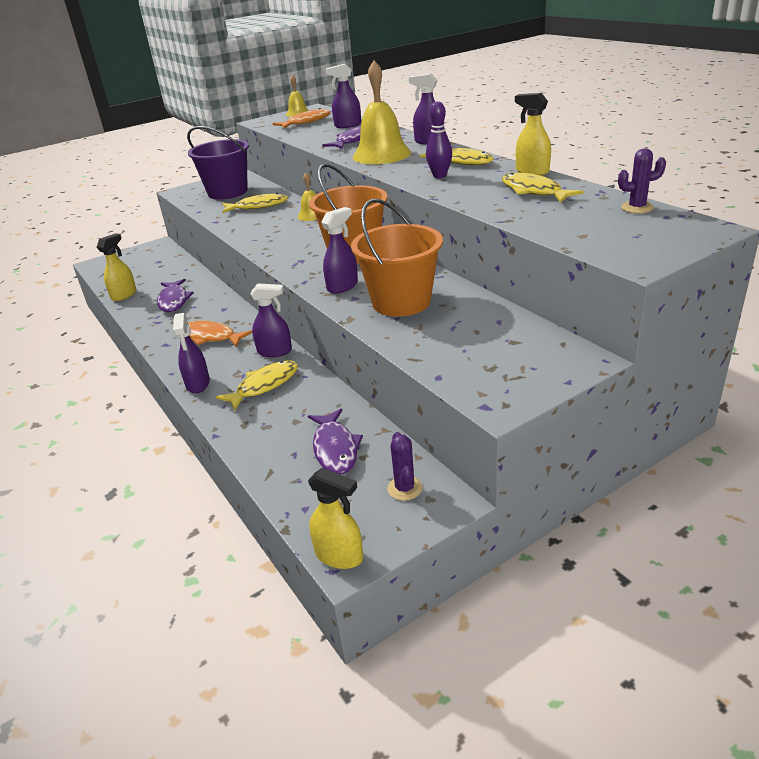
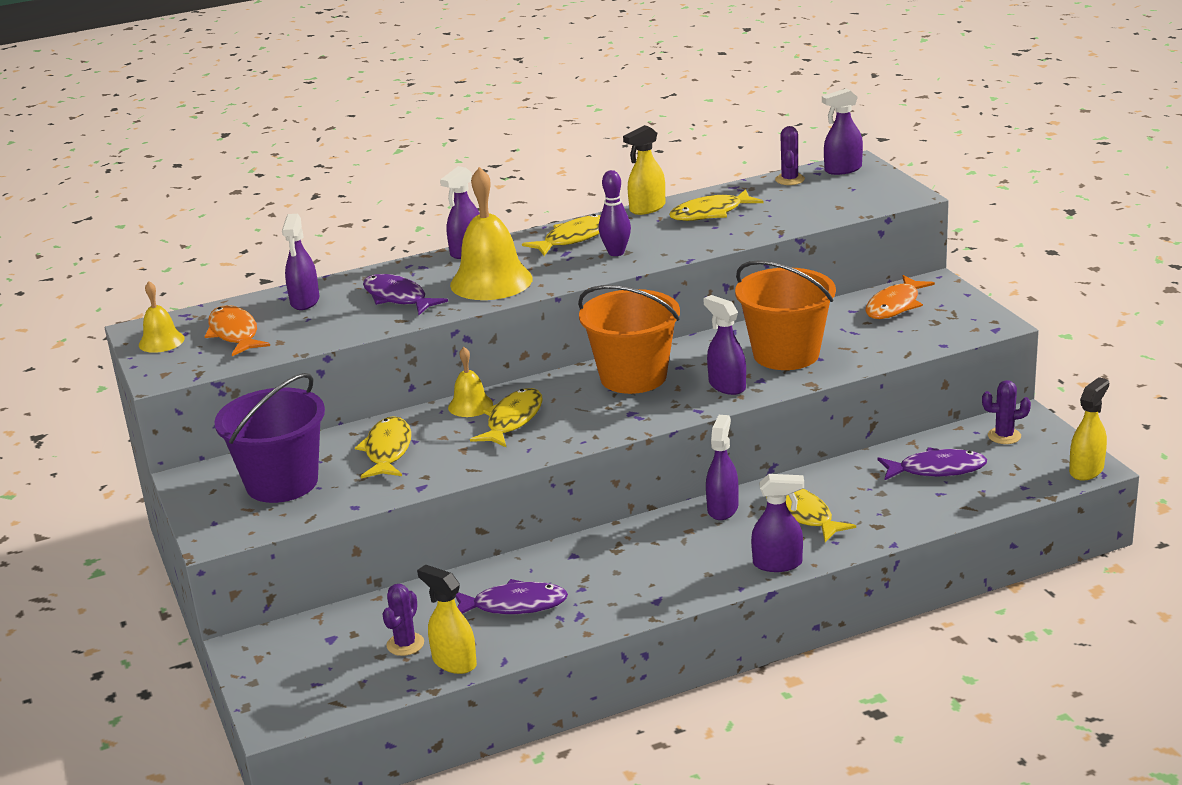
camera: 80 degrees left, 5 degrees down
(146, 279) = (405, 644): none -> purple cactus
(211, 337) = (656, 561): orange fish -> orange fish (895, 305)
(292, 229) = (512, 420): none -> yellow fish
(686, 225) = (842, 169): none -> purple spray bottle

